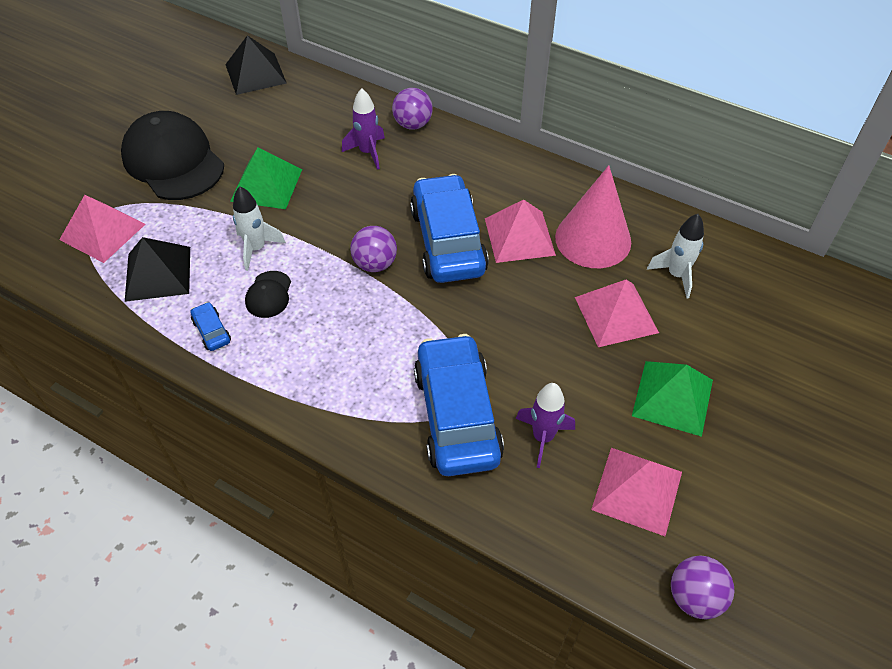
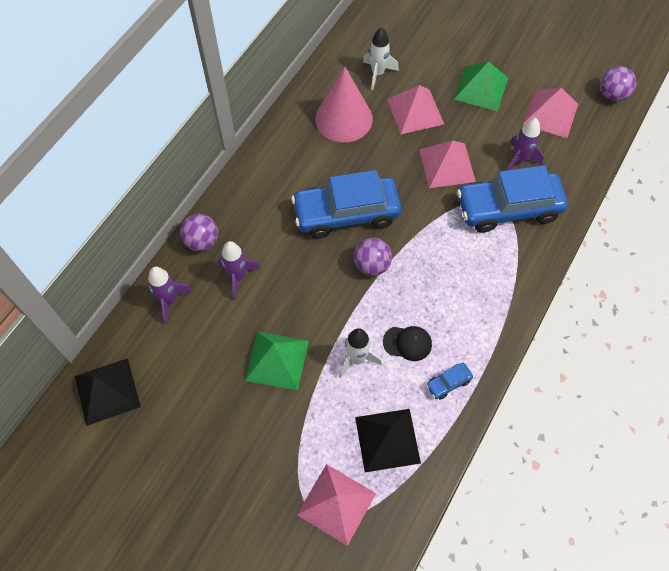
camera: 90 degrees left, 10 degrees up
(173, 161) = (239, 454): black cap -> none
(344, 105) = (169, 301): none -> purple rocket
(519, 236) = (341, 165): pink pyramid -> pink pyramid (447, 165)

